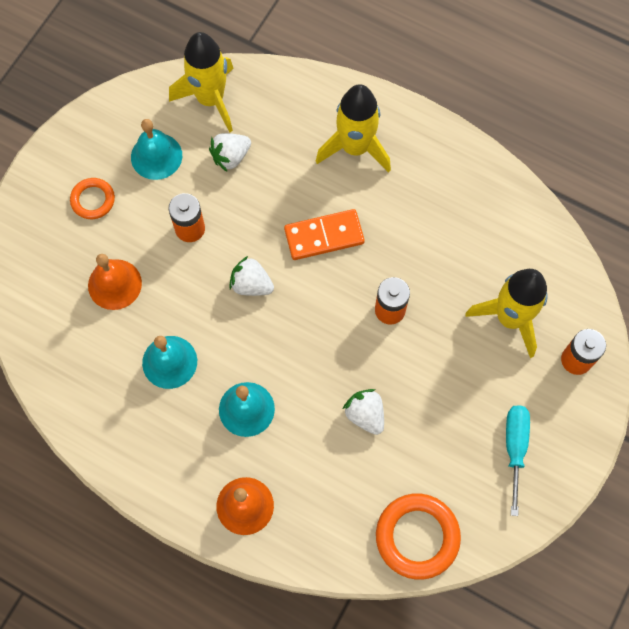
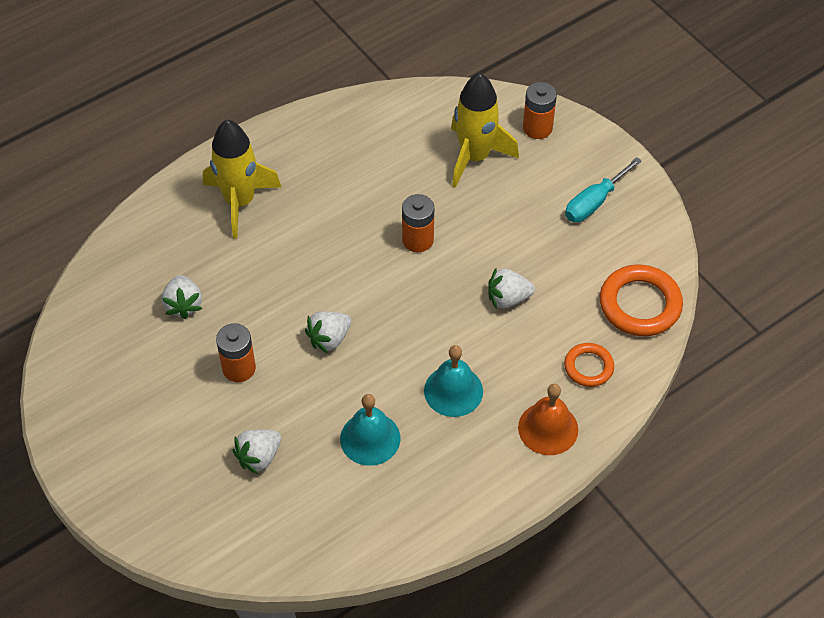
camera: 65 degrees left, 15 degrees down
(93, 200) = (152, 443): orange ring -> orange ring (588, 367)
(114, 284) = (259, 457): orange bell -> white strawberry
(156, 156) = (140, 368): turquoise bell -> none
(210, 99) = (109, 298): yellow rocket -> none
(324, 236) = (315, 261): orange domino -> none
(515, 448) = (594, 202): turquoise screwdriver -> turquoise screwdriver turned 75 degrees counterclockwise

